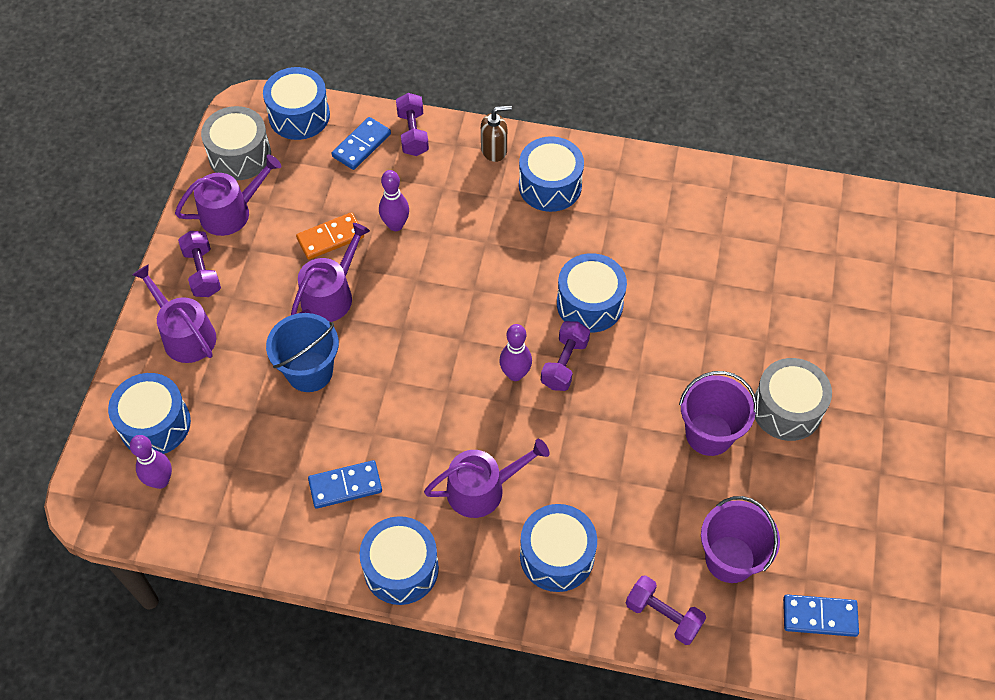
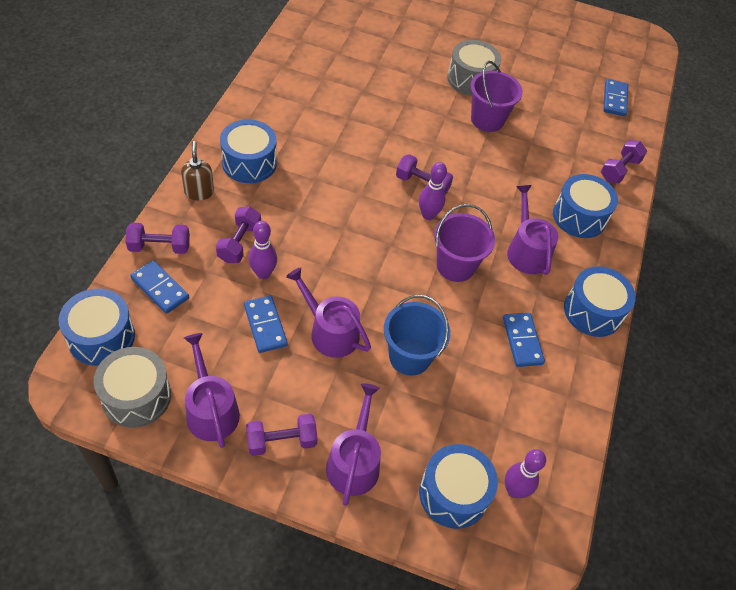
camera: 90 degrees left, 5 degrees down
(185, 334) = (354, 461): purple watering can -> purple watering can turned 135 degrees clockwise
(330, 238) = (265, 325): orange domino -> blue domino
(431, 198) = (239, 243): none -> purple dumbbell
(589, 303) = (370, 160): blue drum -> none
(730, 559) = (578, 130): purple bucket -> purple bucket (455, 266)

